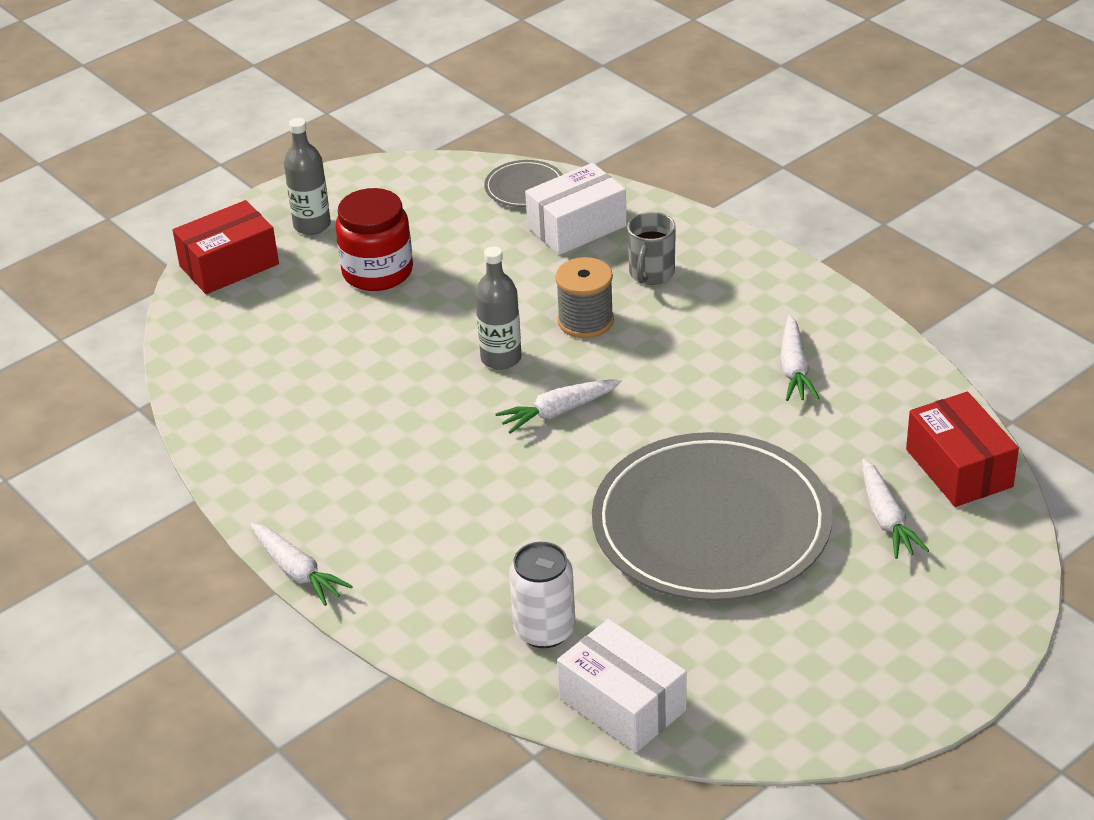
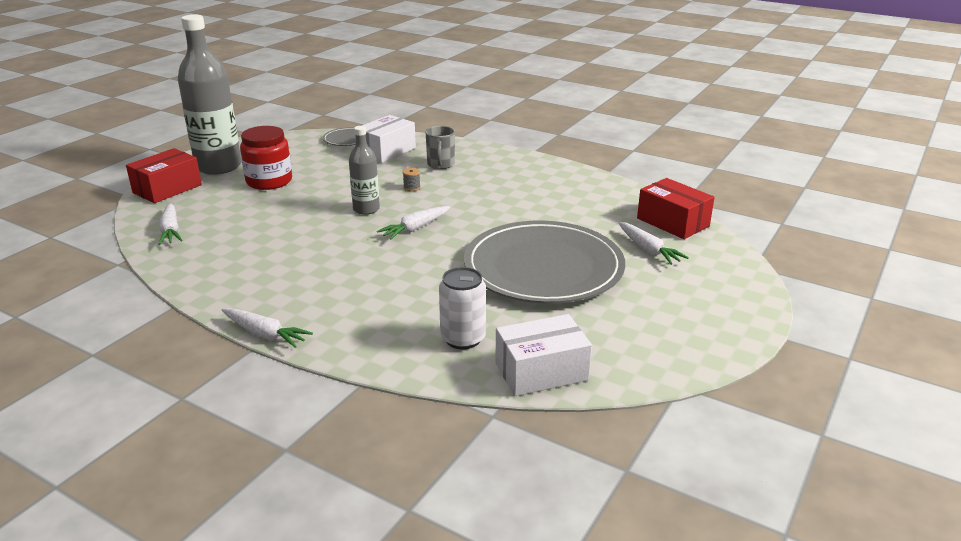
camera: 20 degrees left, 10 degrees down
(312, 225) = (218, 166): grey bottle -> grey bottle, size x1.89
(585, 321) = (412, 187): grey spool -> grey spool, size x0.49
(622, 704) = (541, 371): white box -> white box turned 45 degrees counterclockwise
(794, 368) = (548, 193): white carrot -> white carrot (171, 231)

